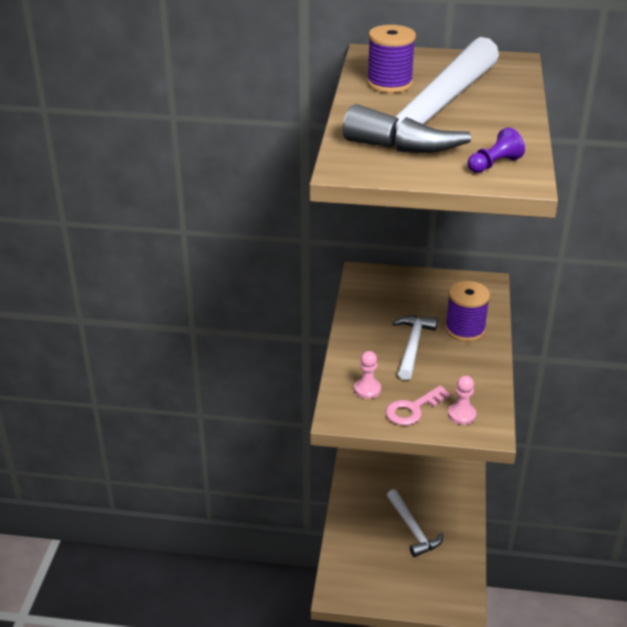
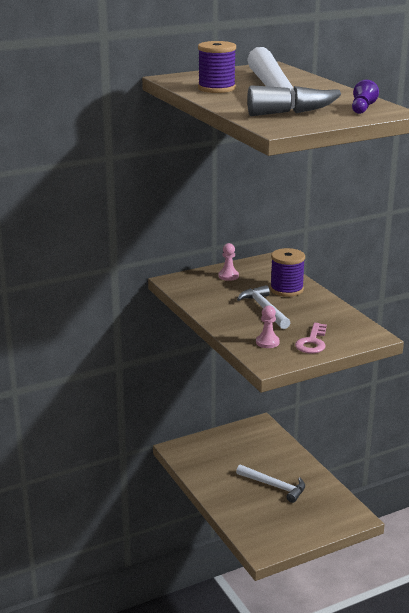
camera: 35 degrees left, 10 degrees down
(461, 415) = (346, 334): pink pawn -> pink pawn (228, 276)

